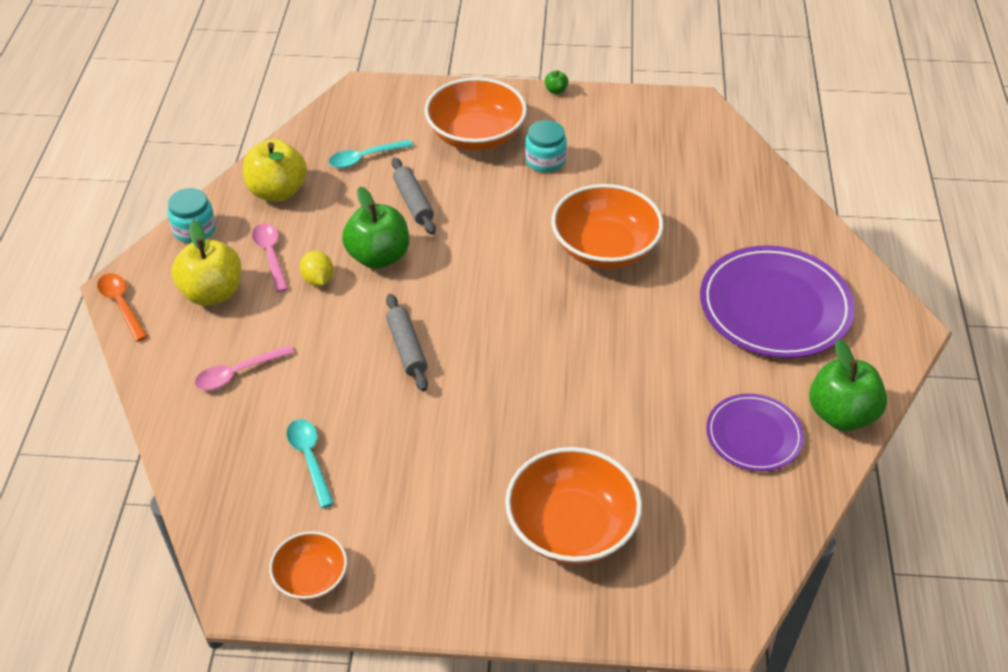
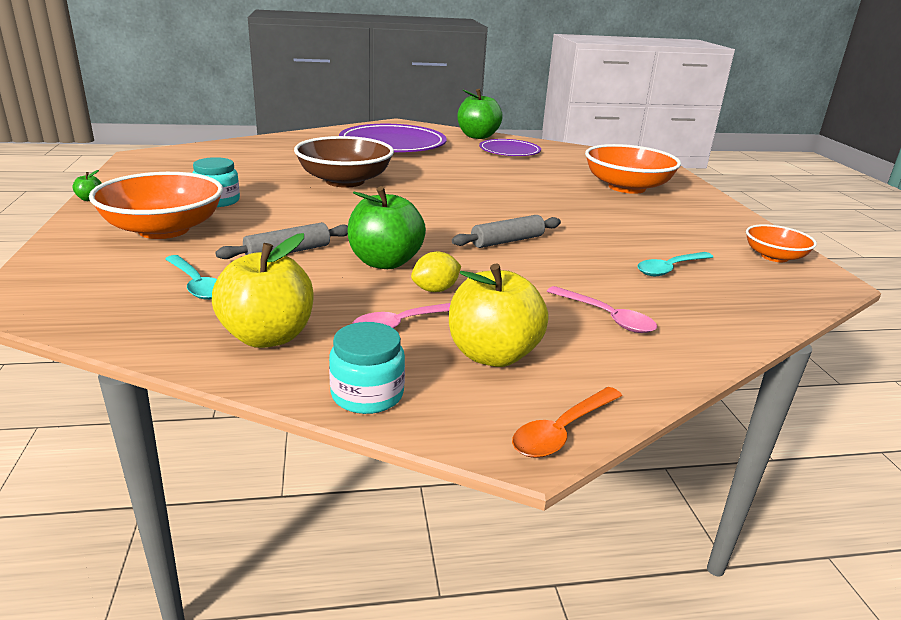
camera: 105 degrees left, 20 degrees down
(605, 248) = (345, 181): orange bowl -> brown bowl

